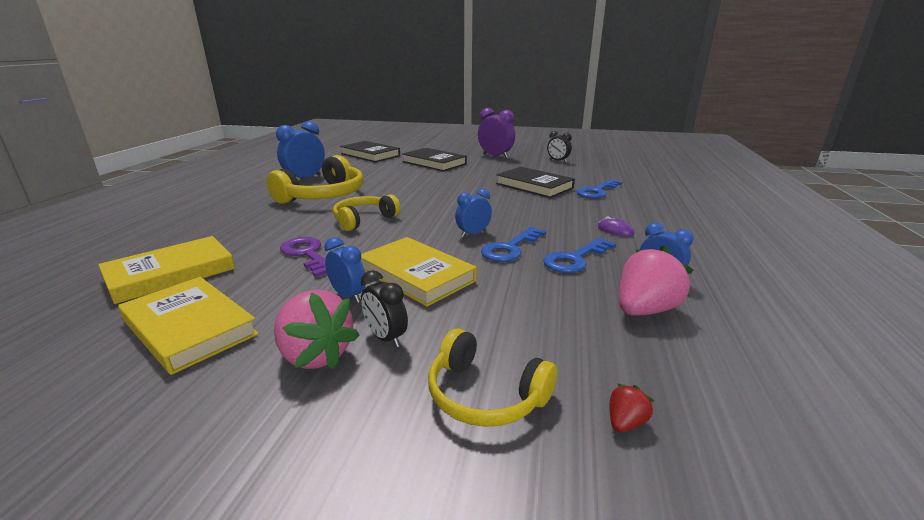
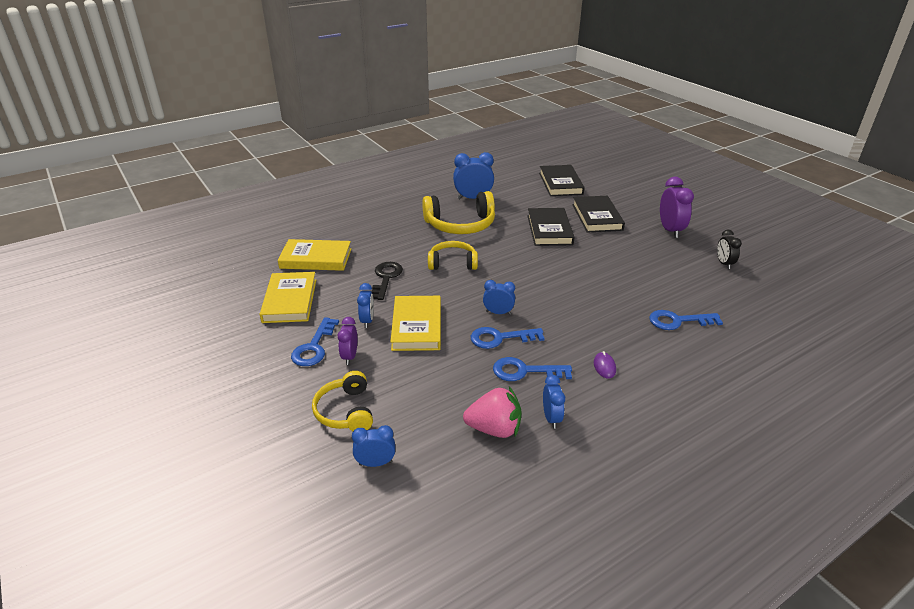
camera: 45 degrees right, 10 degrees up
(307, 254) = (386, 278): purple key -> black key
(315, 355) = (314, 347): pink strawberry -> blue key
(386, 338) = (350, 356): black clock -> purple clock
(534, 186) = (633, 287): black book -> black book (549, 230)
(625, 422) = (375, 463): red strawberry -> blue clock

